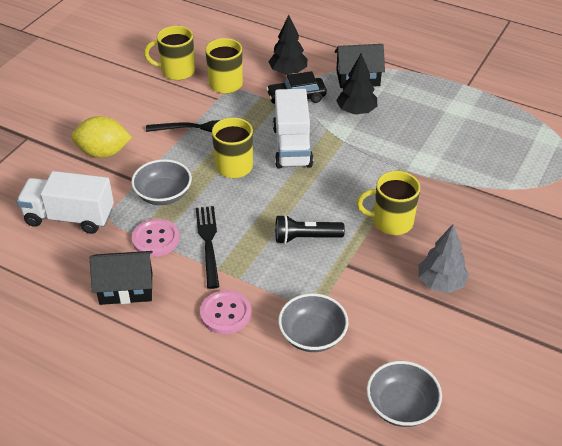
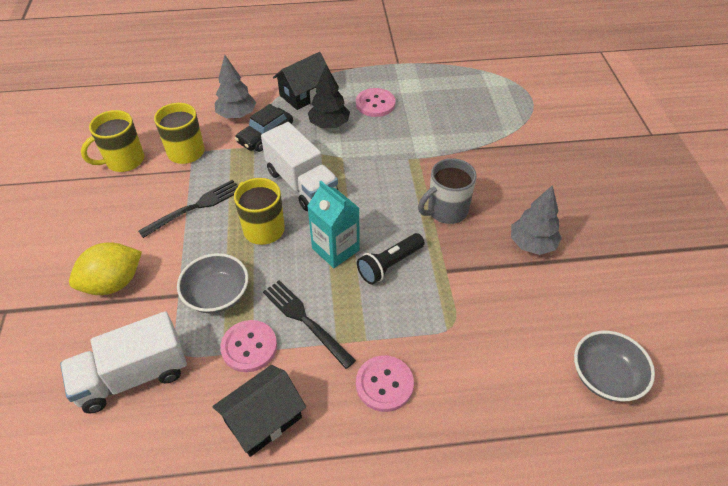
camera: 35 degrees left, 5 degrees up
(274, 206) = (335, 249): none -> turquoise carton
(288, 72) = (237, 115): black tree -> grey tree
(312, 335) = (478, 356): grey bowl -> none
(391, 222) = (446, 211): yellow mug -> grey mug
(412, 111) = (375, 104): none -> pink button

